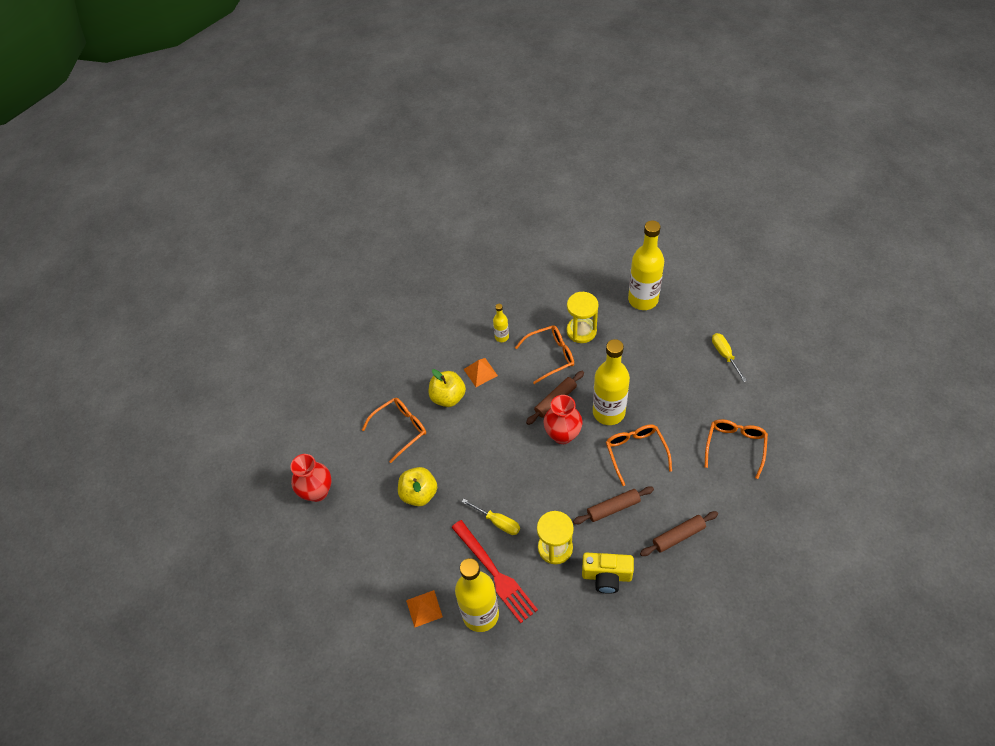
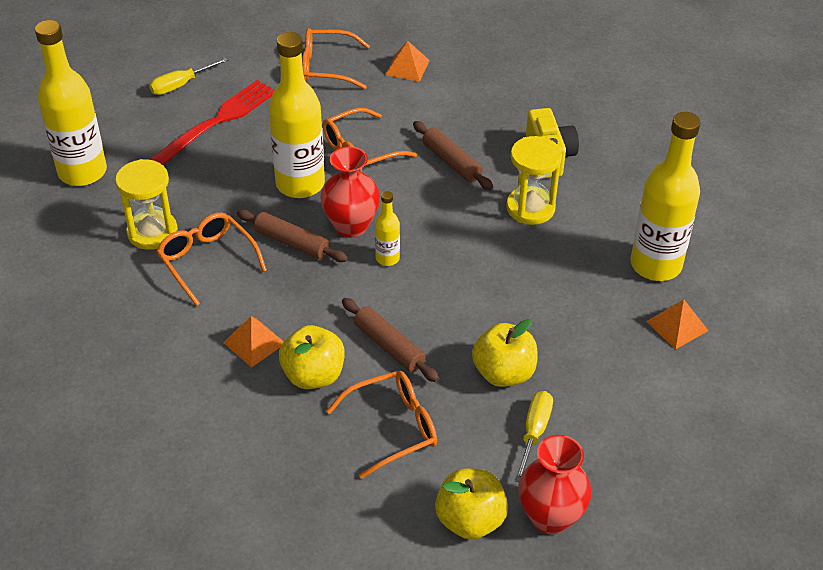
camera: 110 degrees left, 10 degrees down
(330, 453) = (470, 520): none -> yellow apple
(400, 429) = (393, 427): orange glasses -> orange glasses turned 120 degrees clockwise
(495, 573) = (592, 260): red fork -> red fork (218, 121)
(498, 522) = (515, 272): yellow screwdriver -> yellow screwdriver (534, 432)
(501, 337) = (175, 328): yellow bottle -> yellow bottle (387, 258)
(678, 536) = (470, 103): brown rolling pin -> brown rolling pin (389, 346)
(729, 501) = (407, 67): none -> orange pyramid

